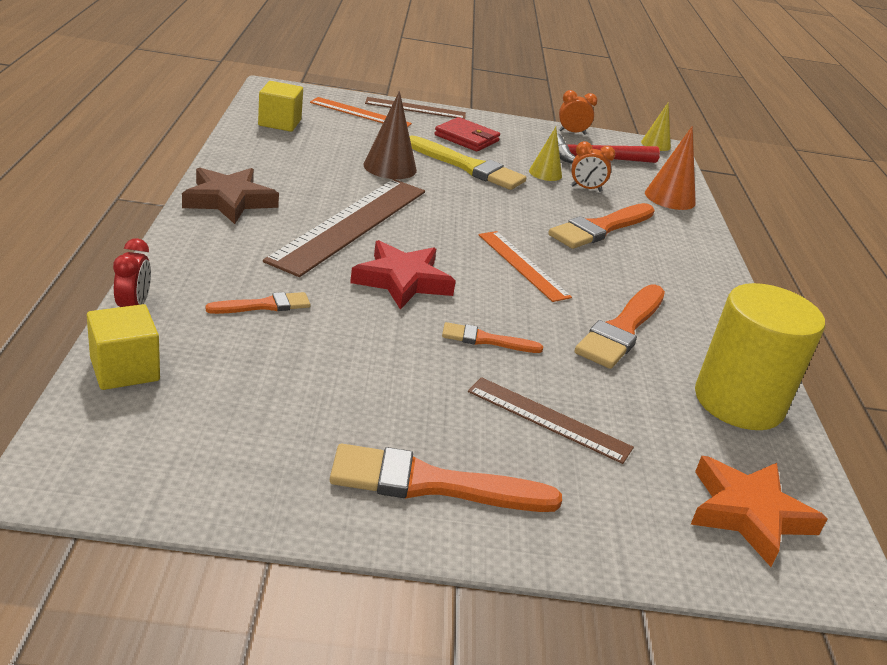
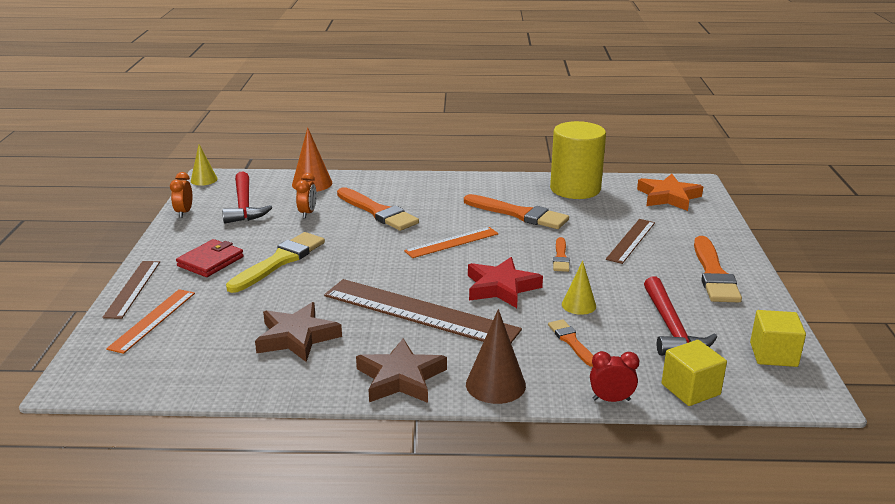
camera: 85 degrees left, 5 degrees down
(274, 392) = (671, 328): none -> red hammer
(279, 123) = (191, 368): yellow cube -> yellow cube (773, 354)
(317, 163) = (297, 337): none -> brown star
(390, 167) = (293, 298): brown cone -> brown cone (495, 384)
(545, 173) = (282, 228): yellow cone -> yellow cone (578, 305)

